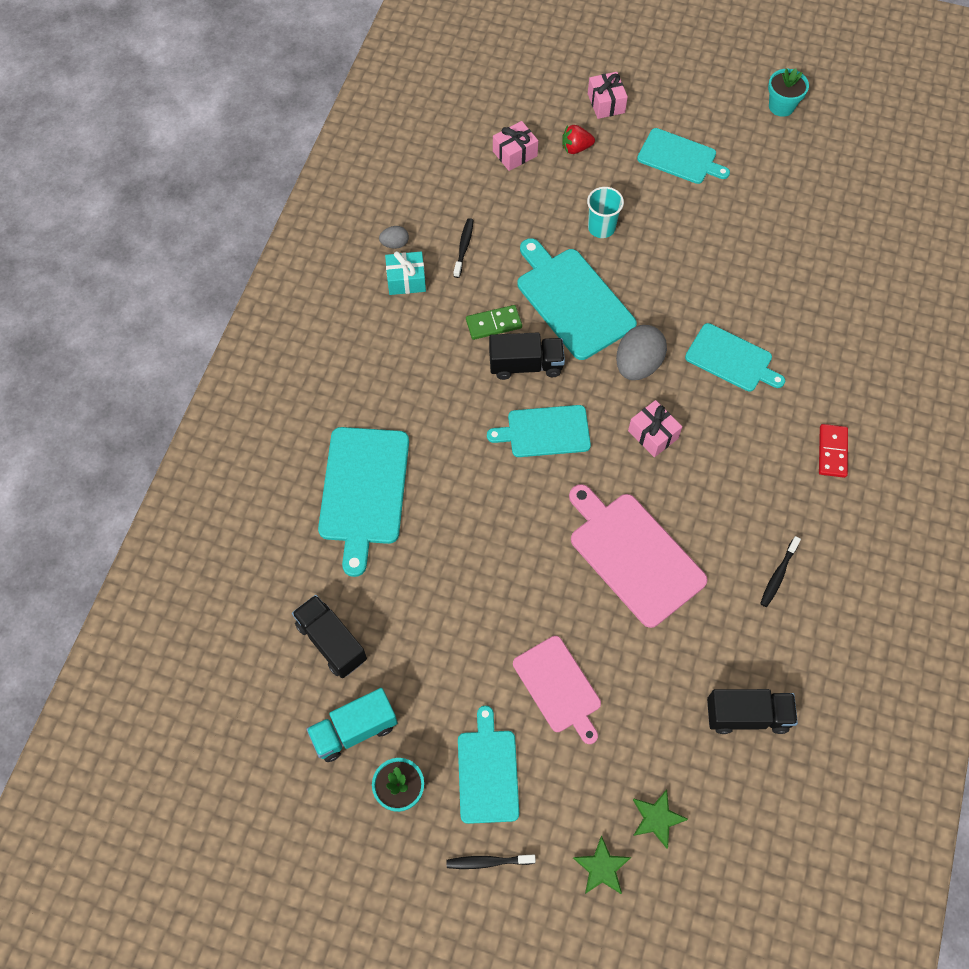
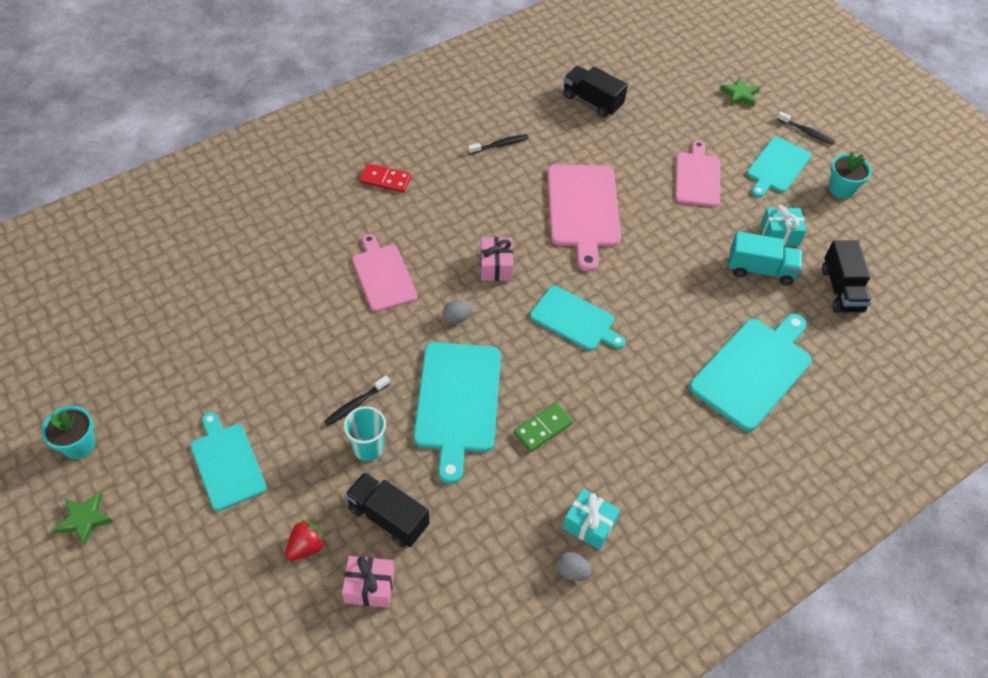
camera: 145 degrees left, 10 degrees down
(354, 730) = (854, 234): turquoise truck -> turquoise truck (760, 269)
(429, 670) = (779, 234): none -> turquoise gift
(464, 247) = (508, 519): black toothbrush -> black toothbrush (355, 404)
(493, 324) = (543, 428): green domino -> green domino turned 60 degrees counterclockwise
(525, 365) = (546, 377): black truck -> black truck (388, 517)
(576, 148) = (306, 547): red strawberry -> red strawberry turned 75 degrees counterclockwise
(606, 103) = (224, 577): pink gift -> none
(637, 365) = (457, 318): grey egg -> grey egg, size x0.50
(657, 818) = (689, 94): green star -> green star (85, 519)
(731, 359) = (383, 275): turquoise cutting board -> pink cutting board
(832, 452) = (385, 180): red domino -> red domino turned 60 degrees clockwise

